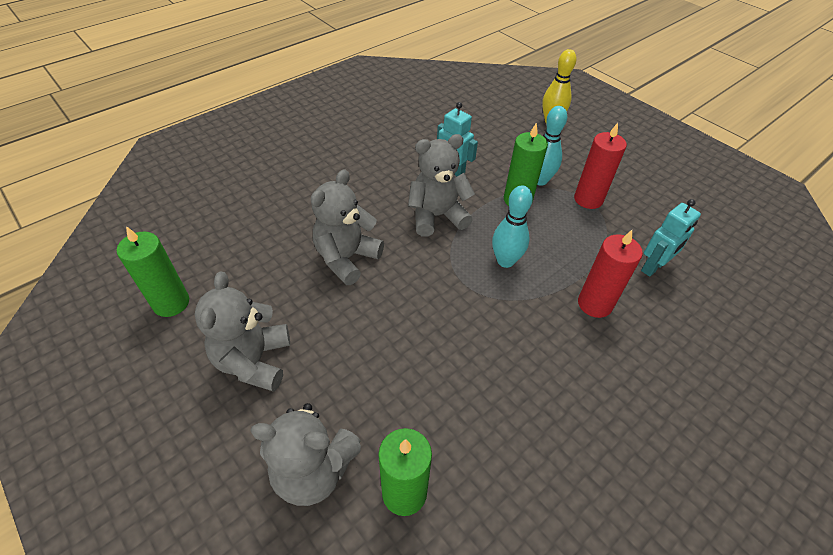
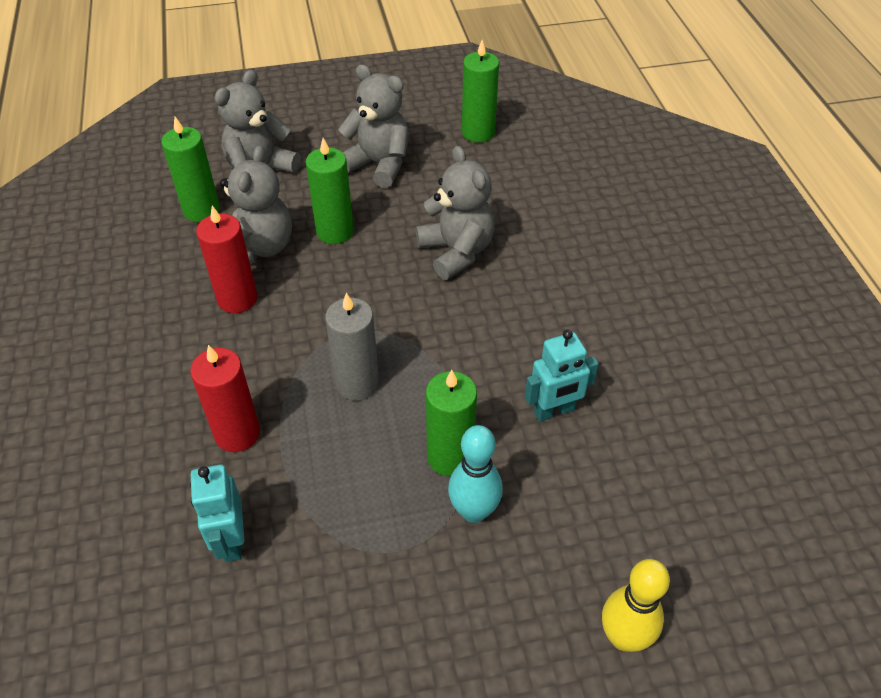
camera: 120 degrees right, 0 degrees up
(368, 349) = (335, 231): none -> green candle
(437, 216) = (472, 353): grey teddy bear -> grey teddy bear (259, 248)
(505, 261) = (357, 383): turquoise bowling pin -> grey candle
(588, 199) = (396, 551): red candle -> red candle (237, 299)

